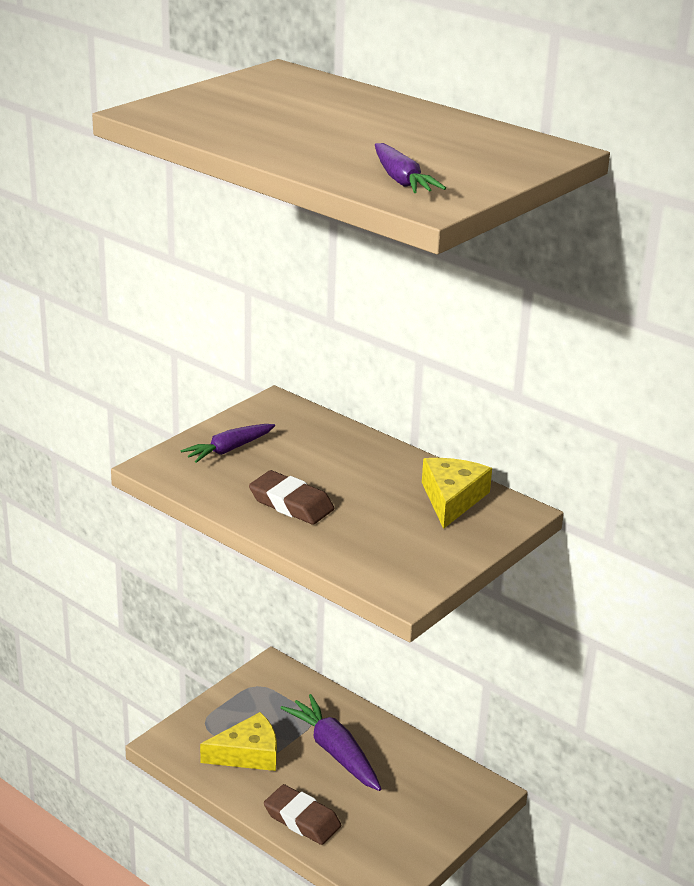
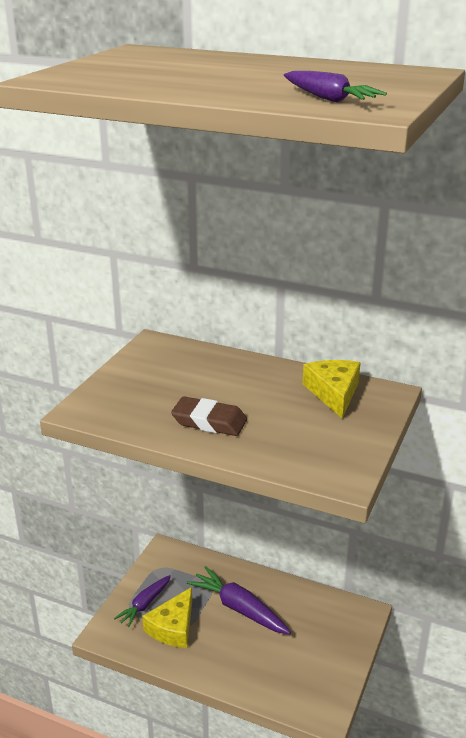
camera: 15 degrees left, 0 degrees up
(229, 449) = (134, 386): purple carrot -> purple carrot (145, 604)
(248, 754) = (173, 627): yellow cheese -> yellow cheese turned 150 degrees clockwise
(302, 819) = (237, 673): brown eraser -> none

